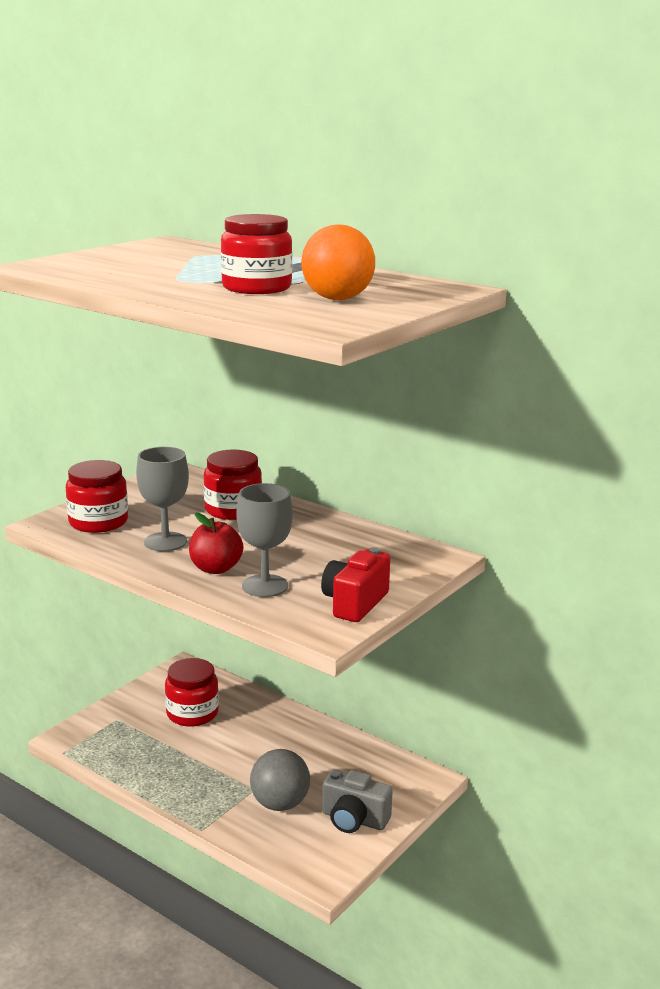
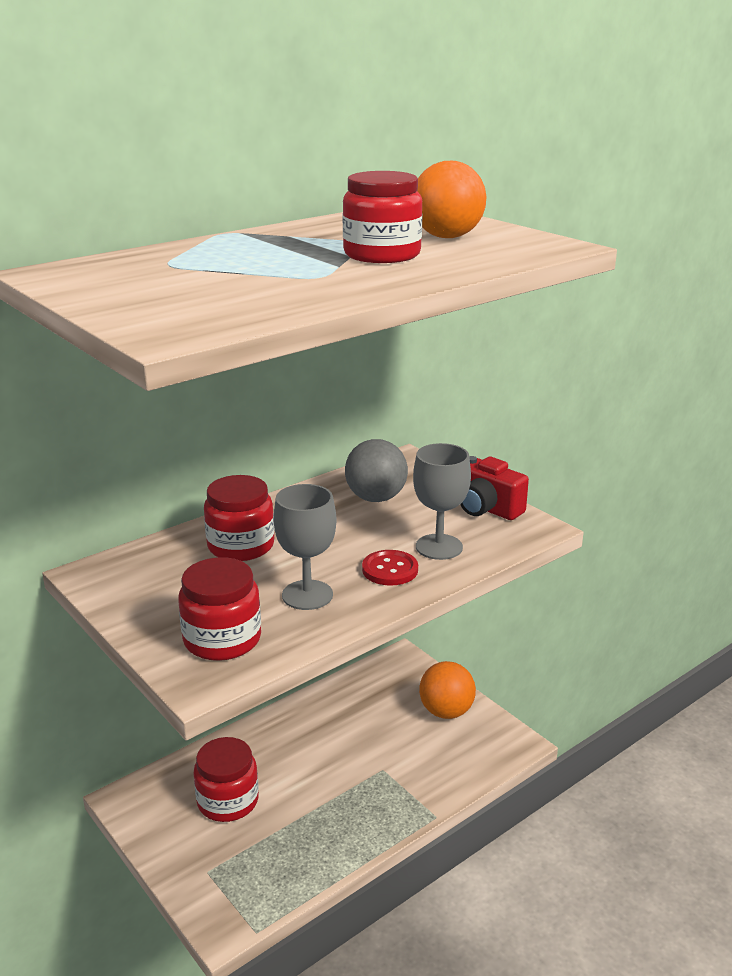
camera: 75 degrees left, 5 degrees up
(216, 568) = (390, 570): red apple -> red button
(280, 804) = (411, 755): grey ball -> grey ball (376, 498)
(354, 819) = (446, 711): grey camera -> orange ball

